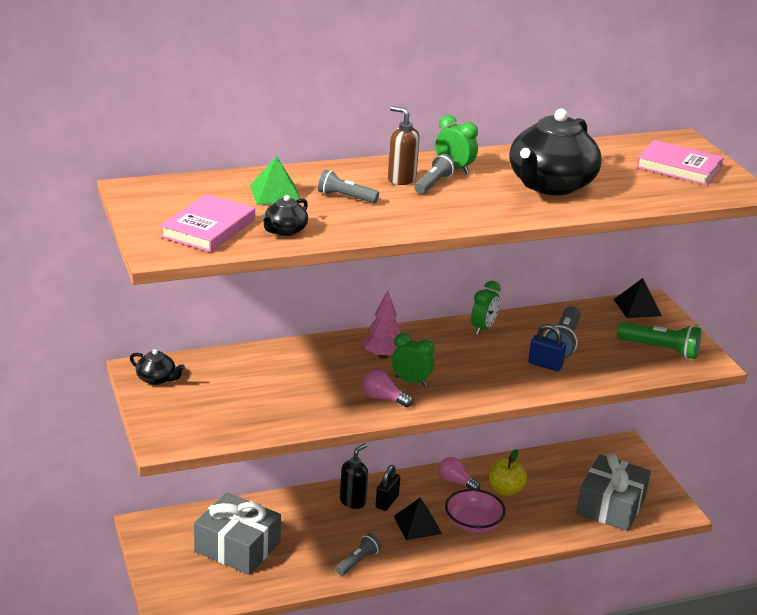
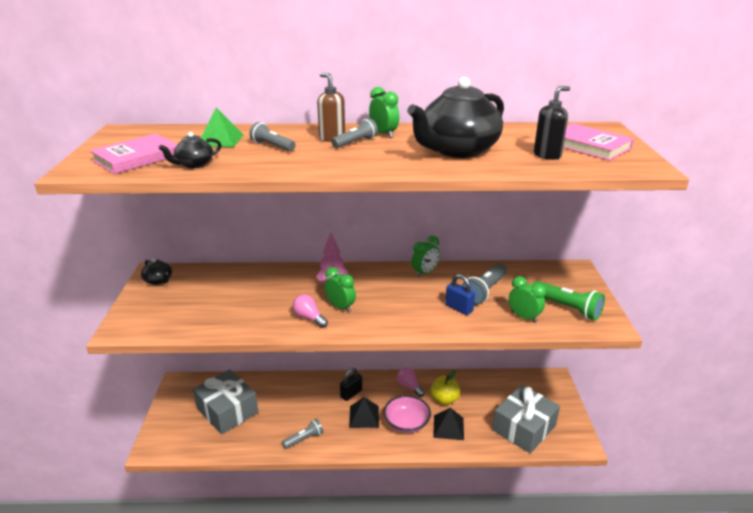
camera: 20 degrees right, 0 degrees up
(353, 501) = (327, 389): black soap dispenser -> black soap dispenser (547, 155)
(619, 365) = (524, 317): none -> green clock
(637, 307) = (562, 271): black pyramid -> black pyramid (448, 427)

